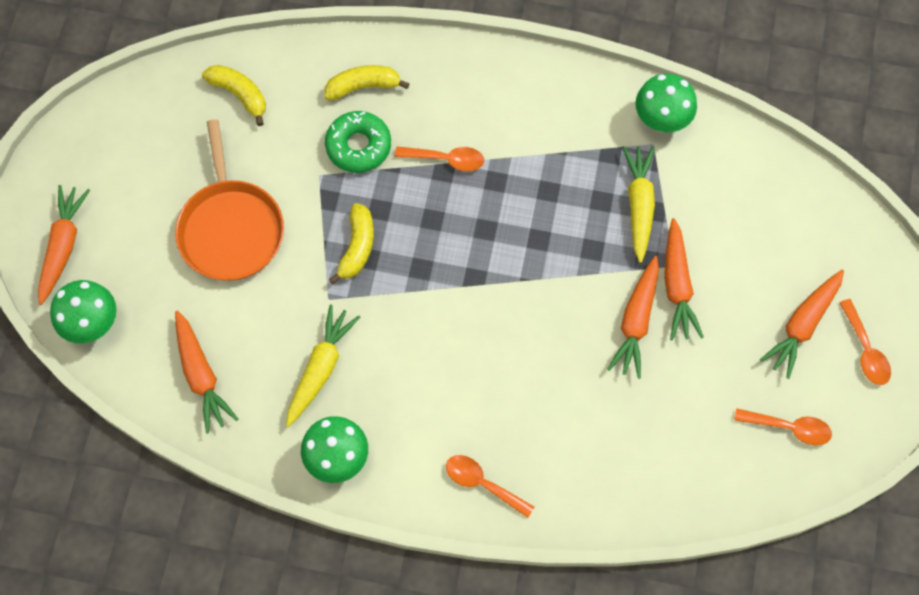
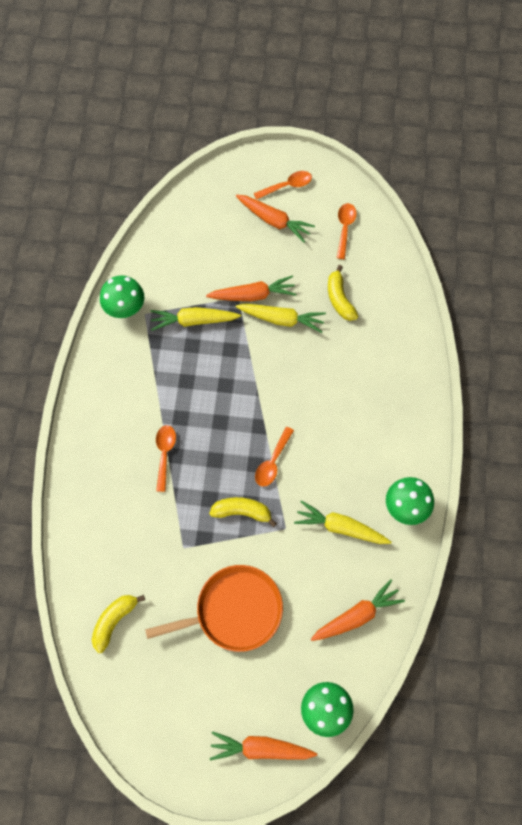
camera: 95 degrees left, 0 degrees up
(358, 146) = (156, 520): green donut -> none
(363, 86) = (103, 522): yellow banana -> yellow banana (339, 299)
(482, 483) = (409, 409): orange spoon -> orange spoon (272, 462)
(636, 321) = (281, 319): orange carrot -> yellow carrot

